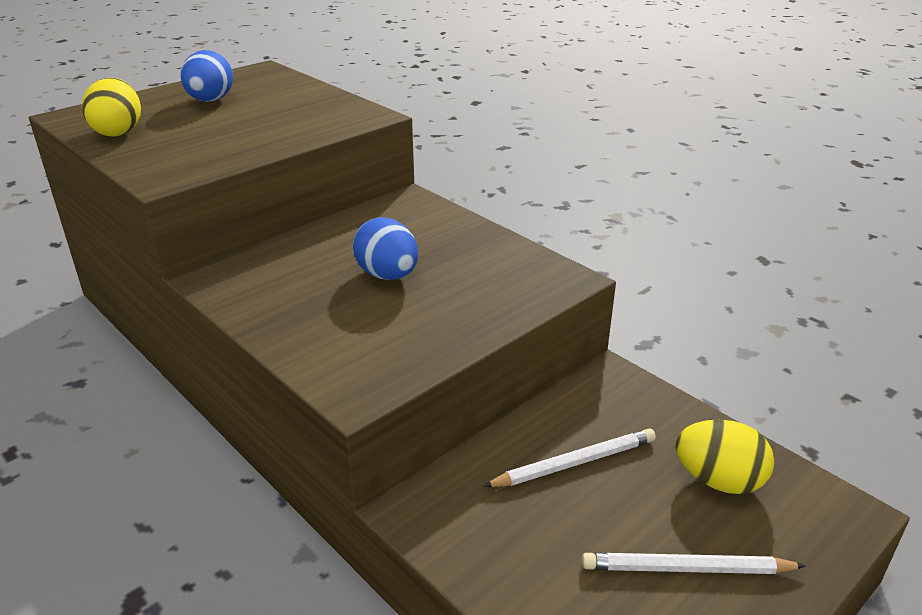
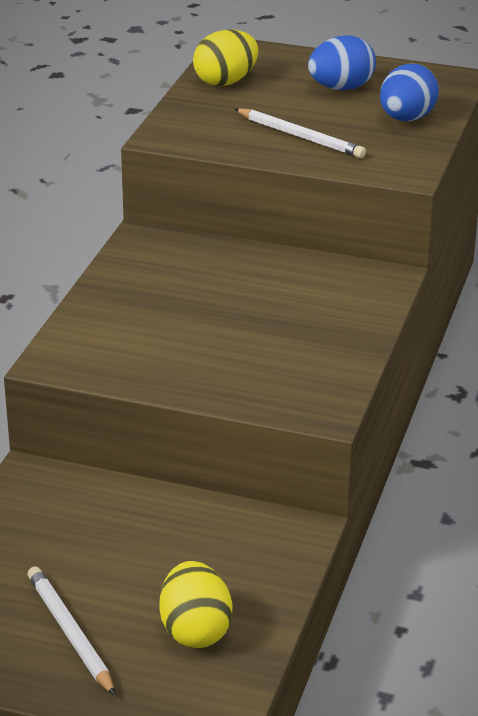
camera: 60 degrees right, 0 degrees up
(388, 275) = (229, 316): blue egg -> blue egg (406, 119)
(574, 463) = (151, 541): white pencil -> white pencil (300, 137)

